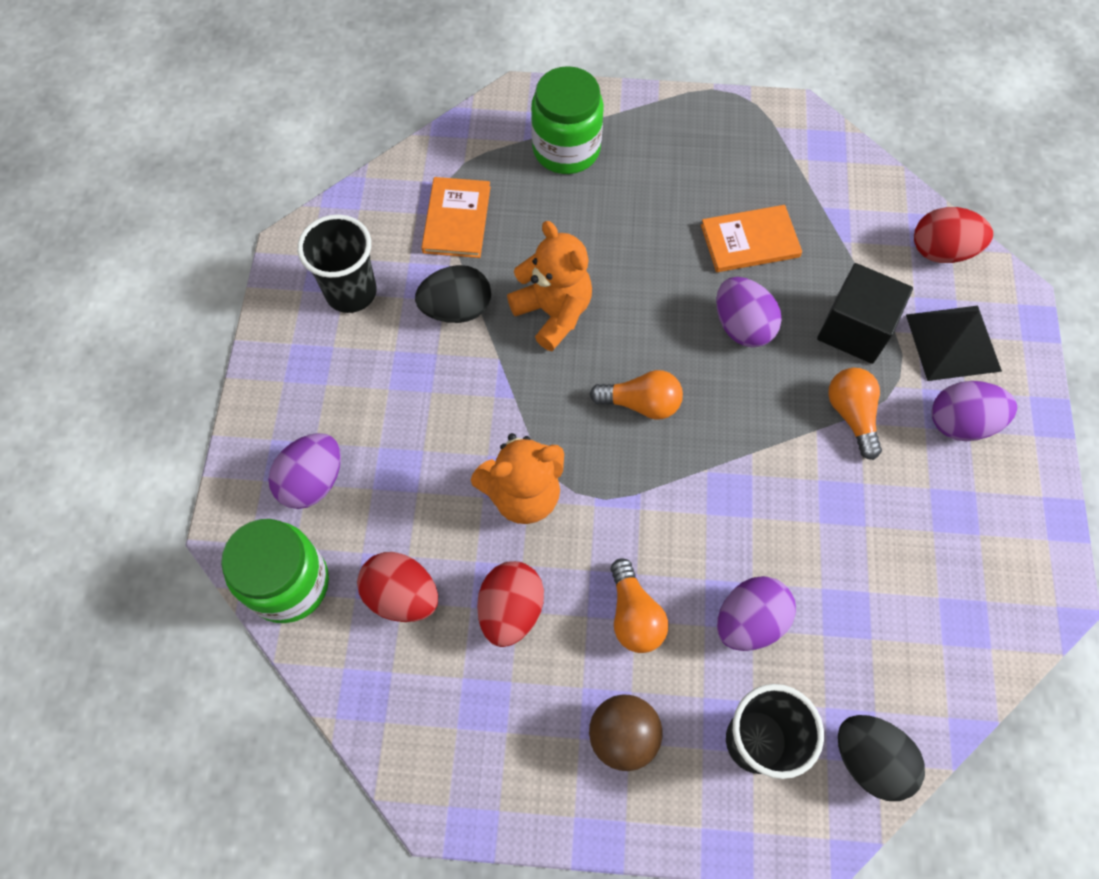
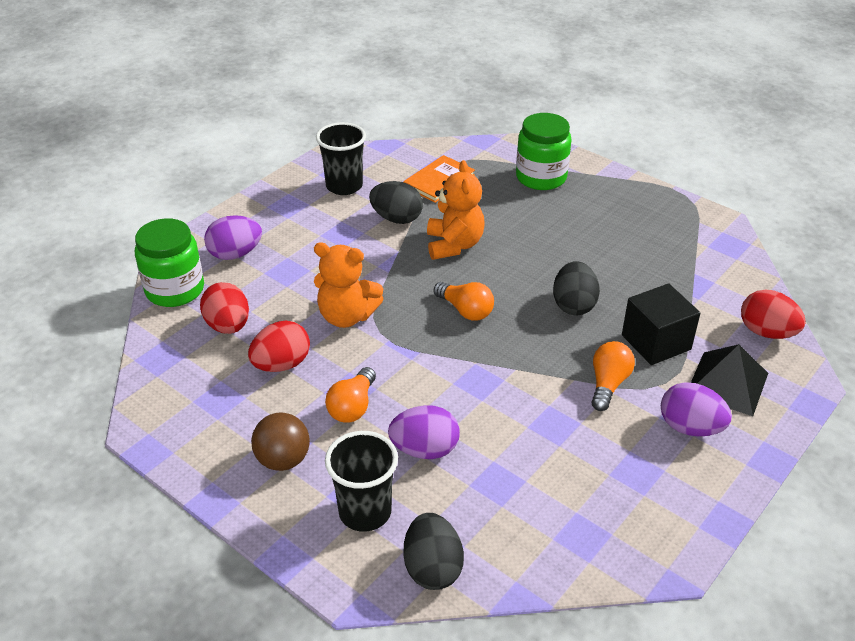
camera: 35 degrees right, 25 degrees down
(742, 326) = (573, 305): purple egg -> black egg
(750, 241) = (622, 267): orange book -> none

